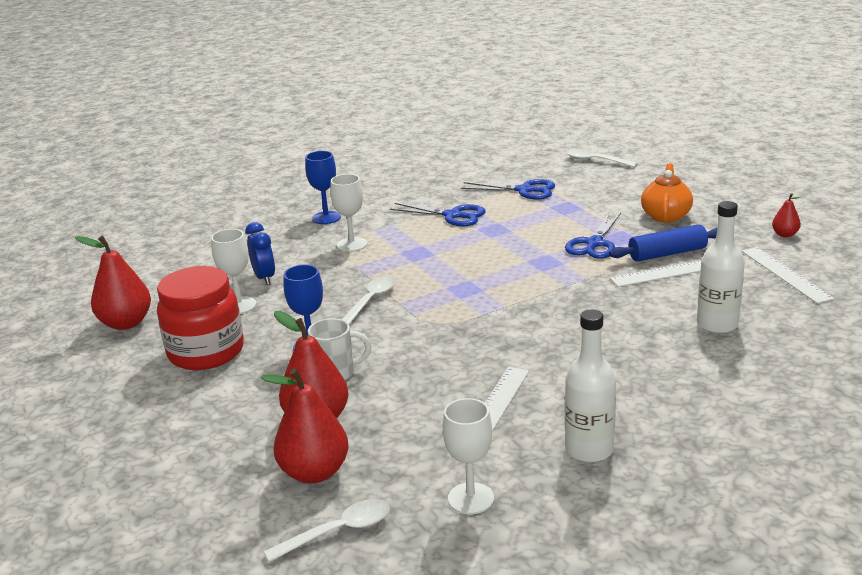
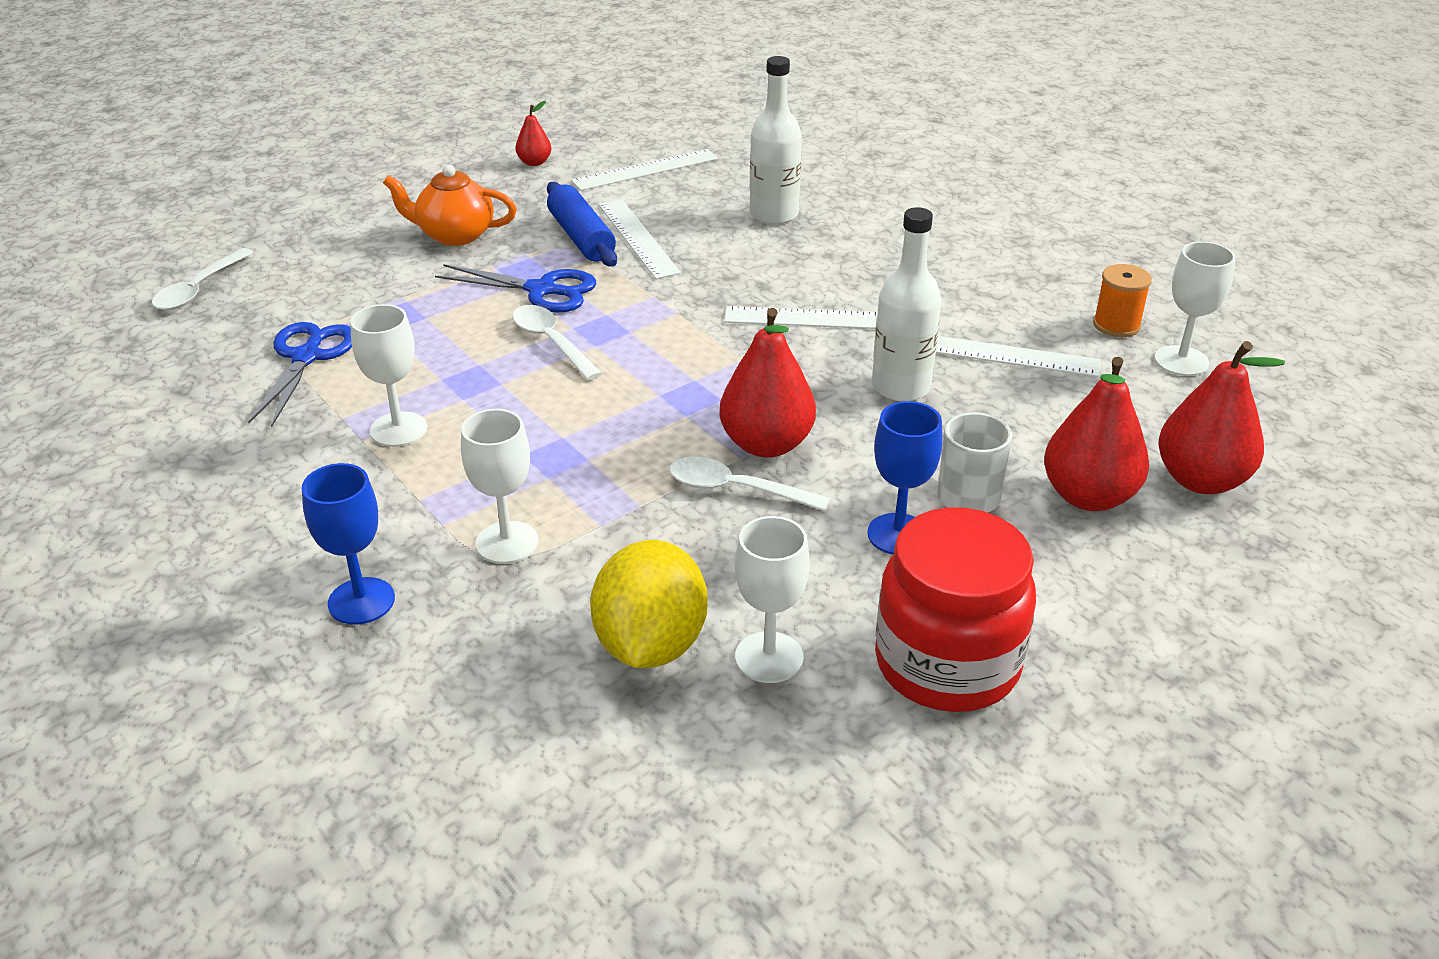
camera: 100 degrees left, 10 degrees up
(126, 323) = (865, 832): red pear -> red pear (766, 444)
(264, 278) = (650, 645): blue clock -> yellow lemon
(338, 531) = (1292, 446): white spoon -> white spoon (551, 342)
(452, 215) = (398, 429): blue scissors -> white goblet
(533, 473) = (1116, 325): none -> orange spool
(553, 334) = (815, 319): none -> white ruler
(589, 449) = (1057, 293): white bottle -> white bottle (901, 387)

